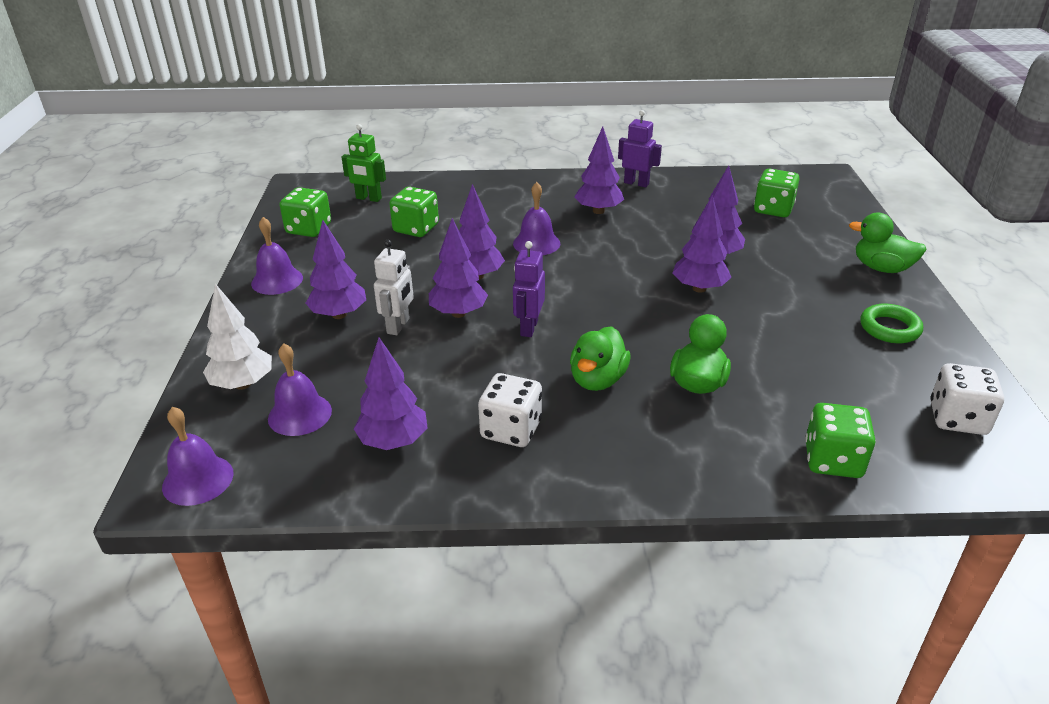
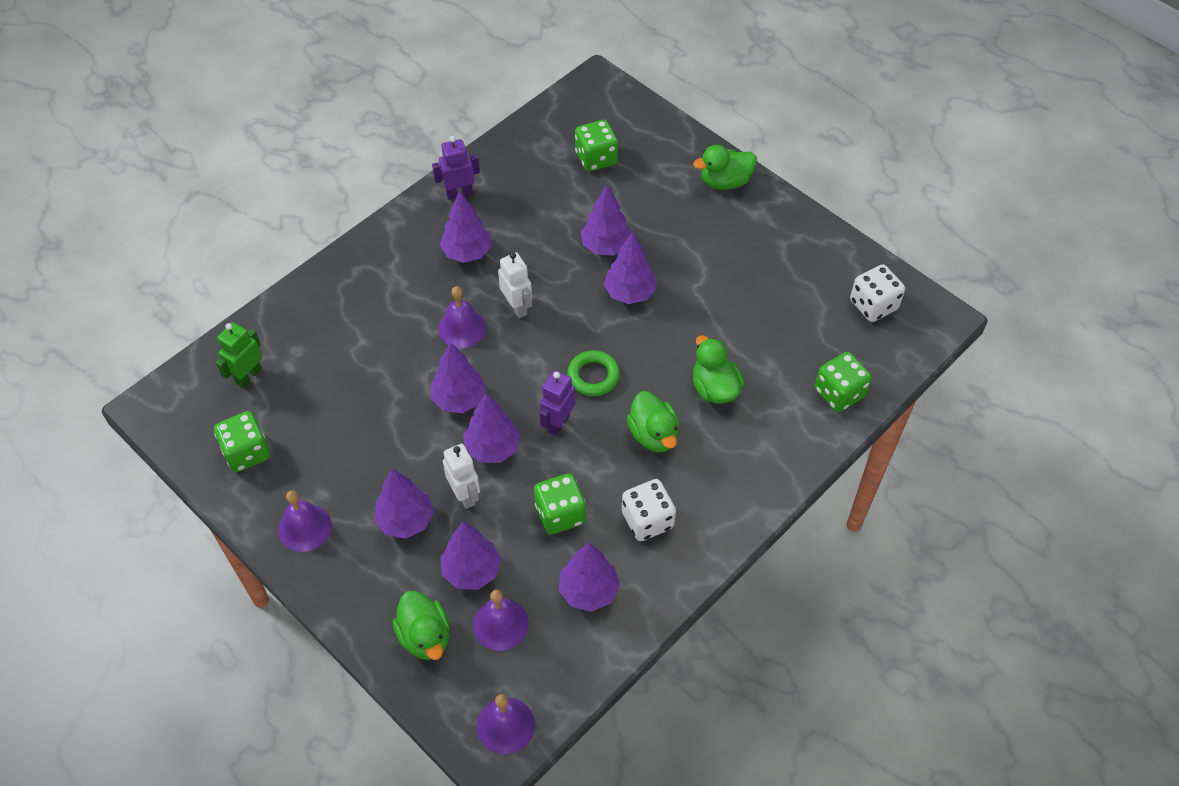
camera: 45 degrees left, 20 degrees up
(243, 384) = (425, 636): white tree -> green duck
(333, 369) = (471, 571): none -> purple tree
(368, 198) = (248, 376): green robot -> green robot turned 150 degrees clockwise
(416, 228) = (342, 382): green dice -> green dice (560, 514)
(528, 328) = (558, 423): purple robot -> purple robot turned 60 degrees clockwise
(594, 252) = (517, 307): none -> white robot
(889, 328) = (778, 246): green ring -> green ring (593, 376)

